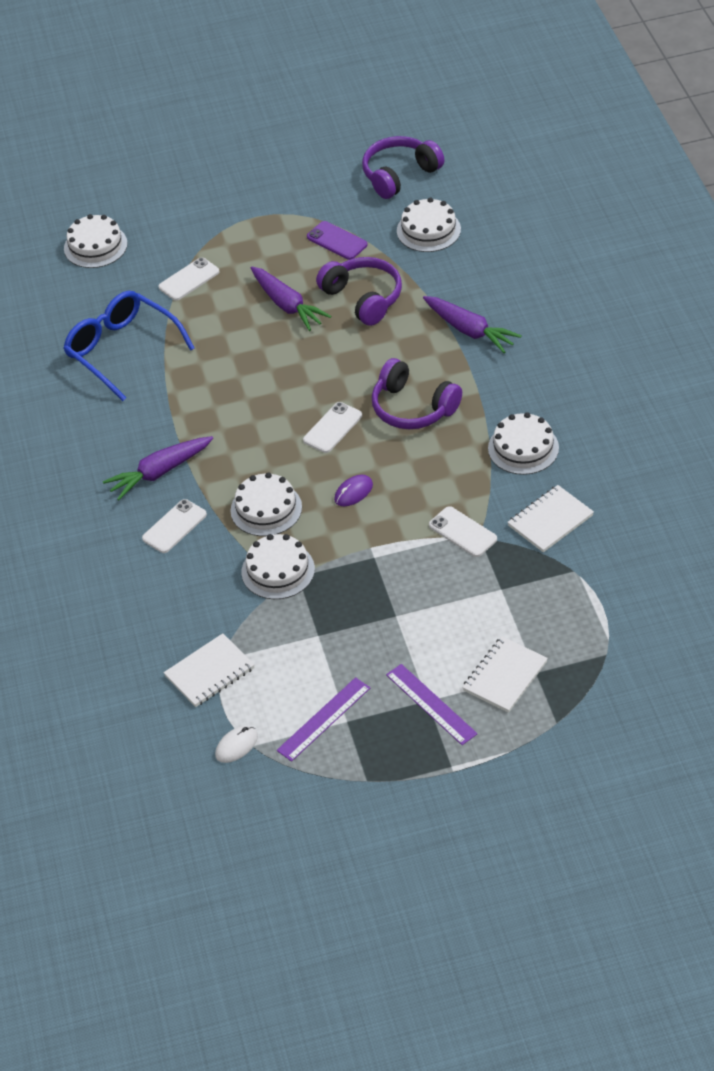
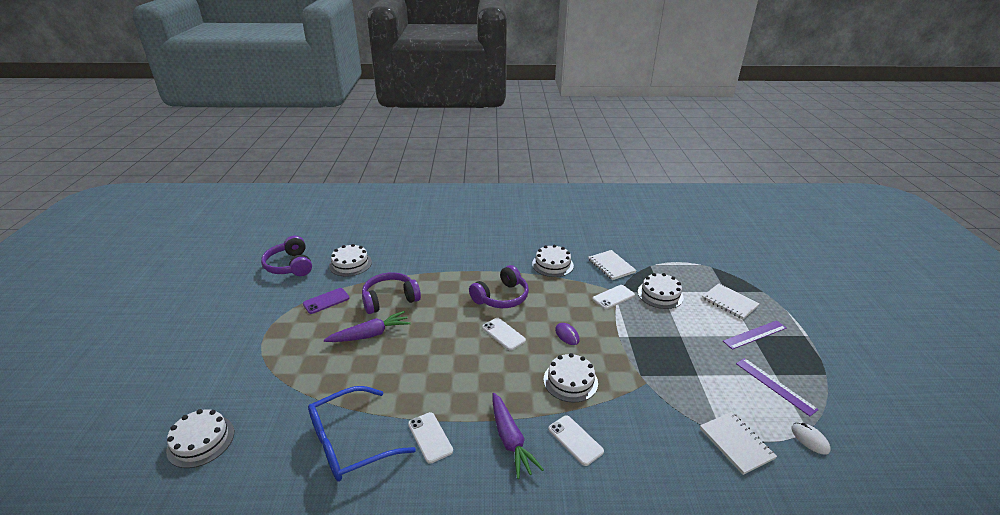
camera: 80 degrees left, 15 degrees down
(189, 279) = (299, 383): white phone -> white phone (430, 437)
(278, 570) = (633, 385): white cake -> white cake (660, 294)
(469, 330) = (448, 265): purple carrot -> none

